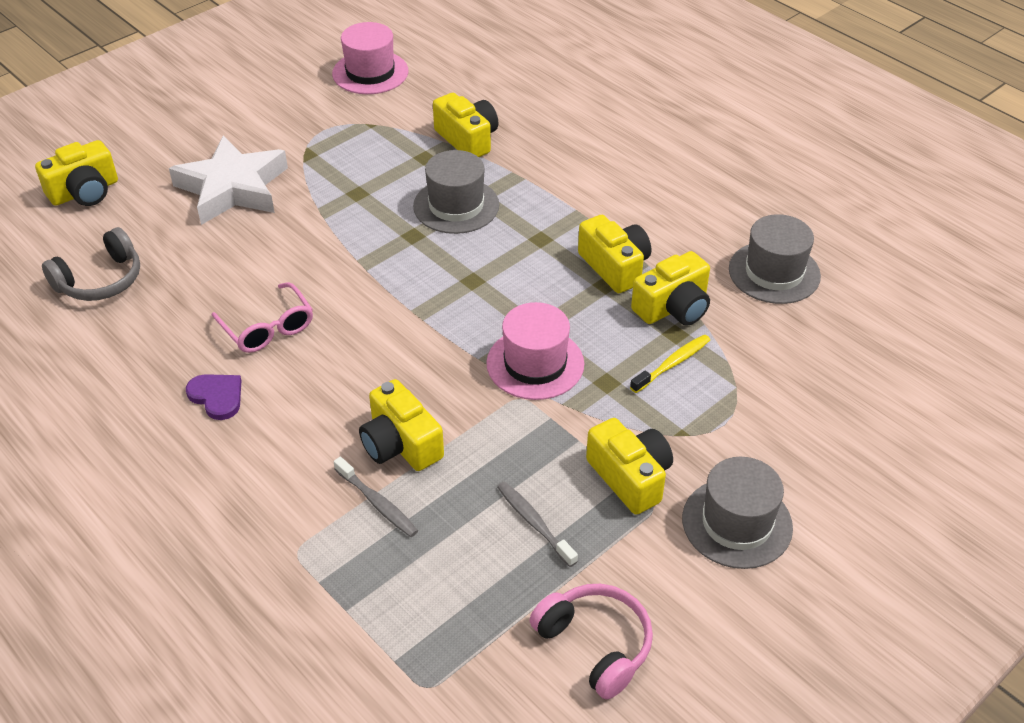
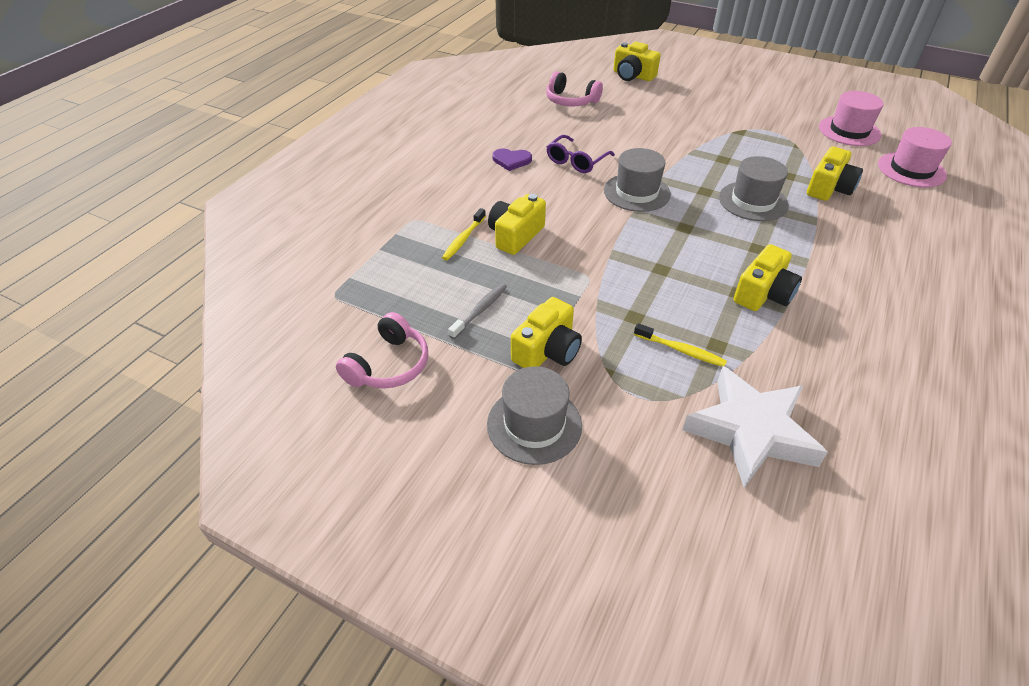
camera: 70 degrees right, 0 degrees up
(100, 280) = (571, 100): grey headphones -> pink headphones
(217, 396) = (511, 160): purple heart -> purple heart turned 75 degrees clockwise
(233, 188) = (681, 116): white star -> white star (751, 431)
(268, 328) = (576, 161): pink glasses -> purple glasses
(377, 503) = (463, 239): grey toothbrush -> yellow toothbrush
(535, 363) = (627, 276): pink hat -> pink hat (911, 170)
(673, 307) = (746, 337): yellow camera -> none
(774, 272) = (850, 397): grey hat -> grey hat (636, 192)

